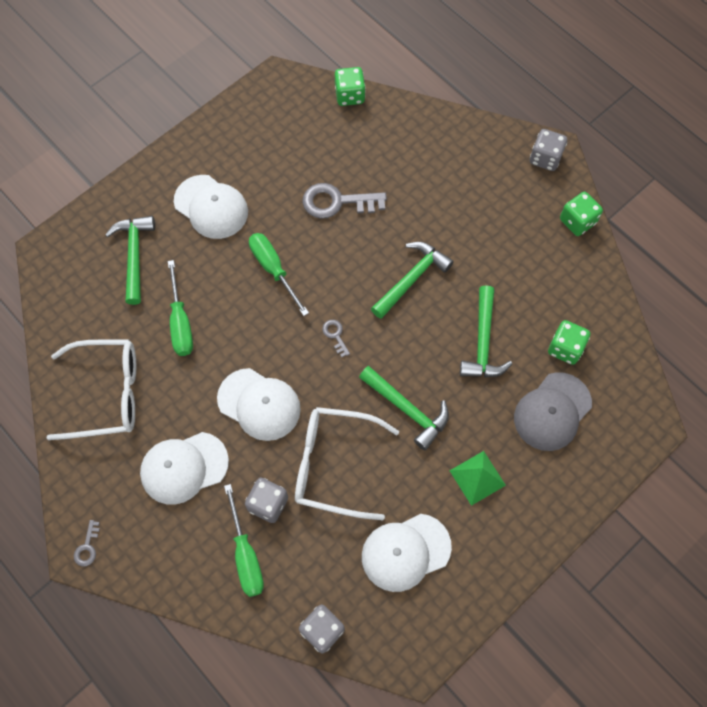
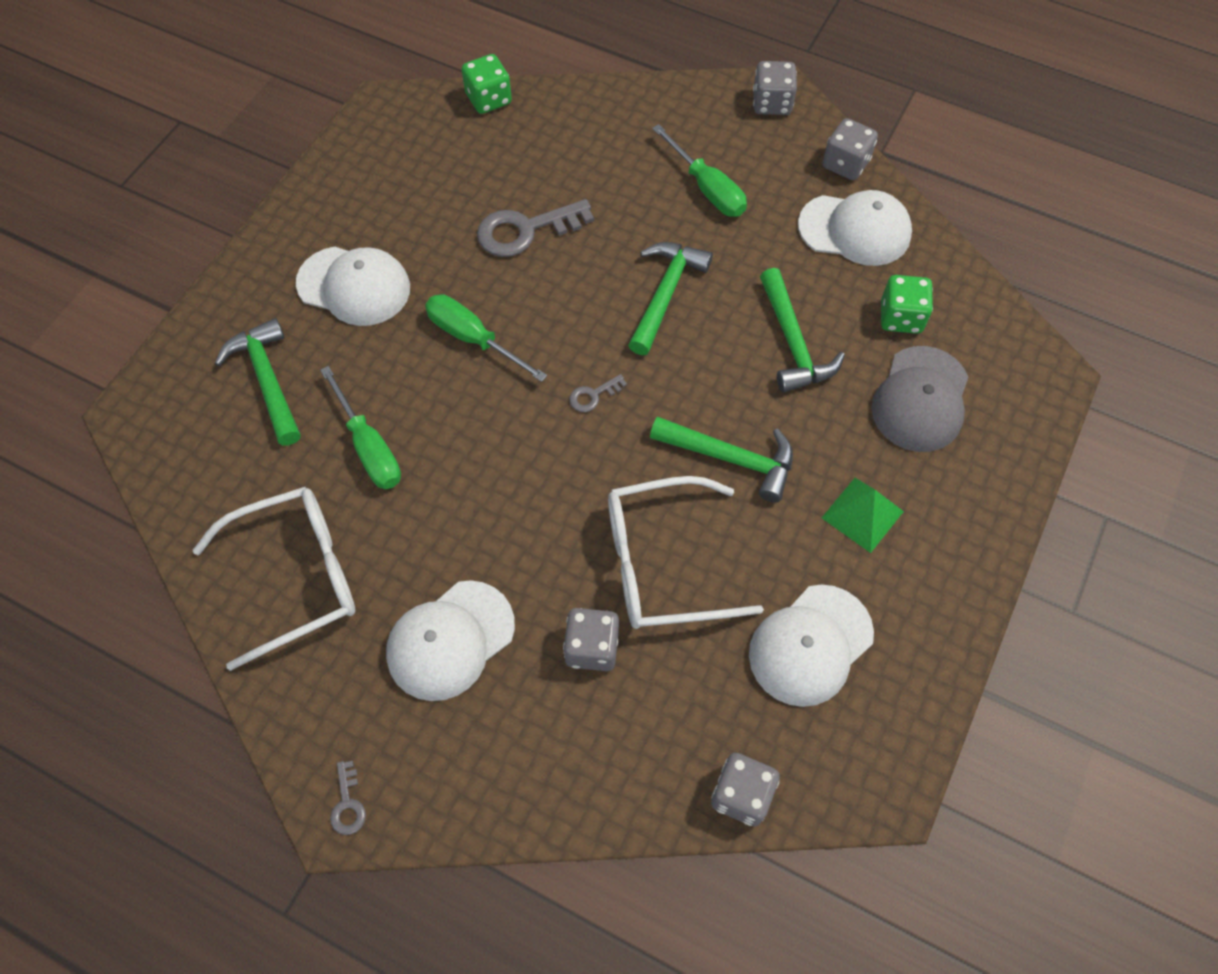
camera: 20 degrees left, 5 degrees down
(246, 555) = (589, 729): green screwdriver -> green screwdriver (707, 188)
(259, 404) = (524, 518): white cap -> white cap (855, 230)
(335, 335) = (593, 395): grey key -> grey key turned 75 degrees counterclockwise
(577, 221) = (845, 164): green dice -> grey dice

